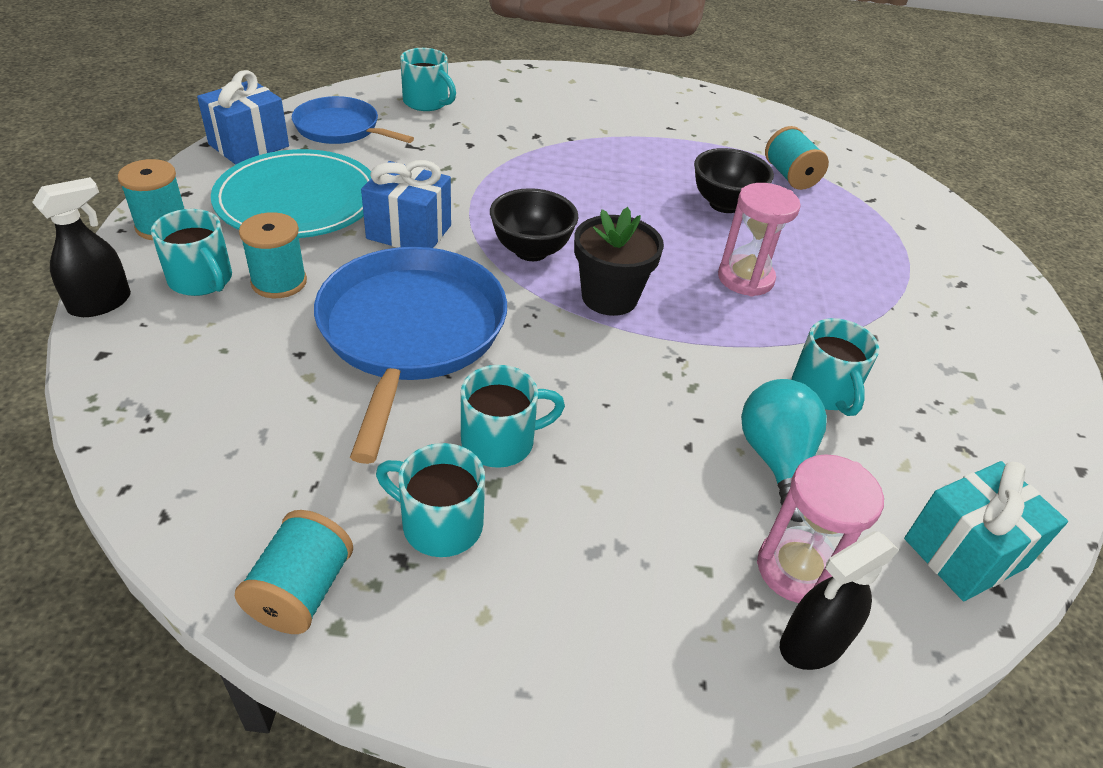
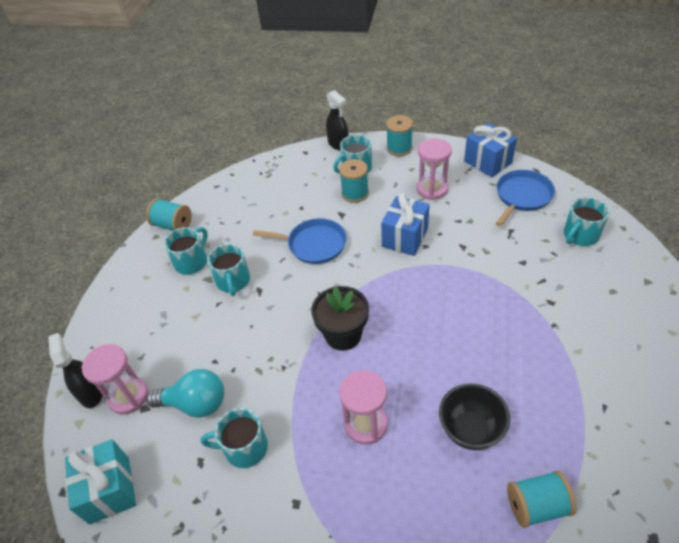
camera: 105 degrees right, 5 degrees up
(298, 200) = (432, 189): turquoise plate -> pink hourglass
(410, 332) = (314, 244): blue pan -> blue pan, size x0.59
(531, 251) = (390, 296): black bowl -> none

